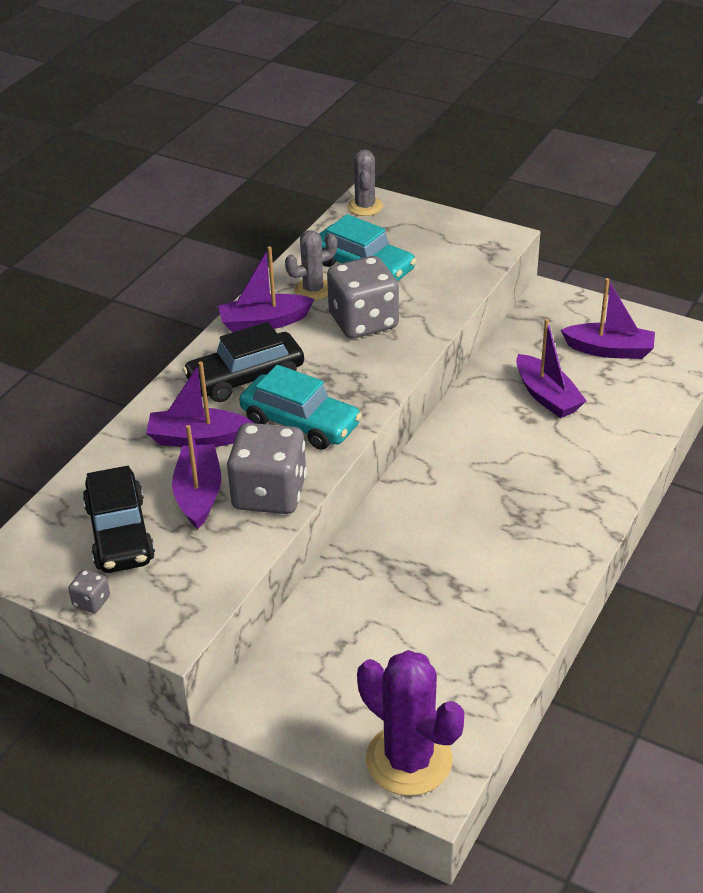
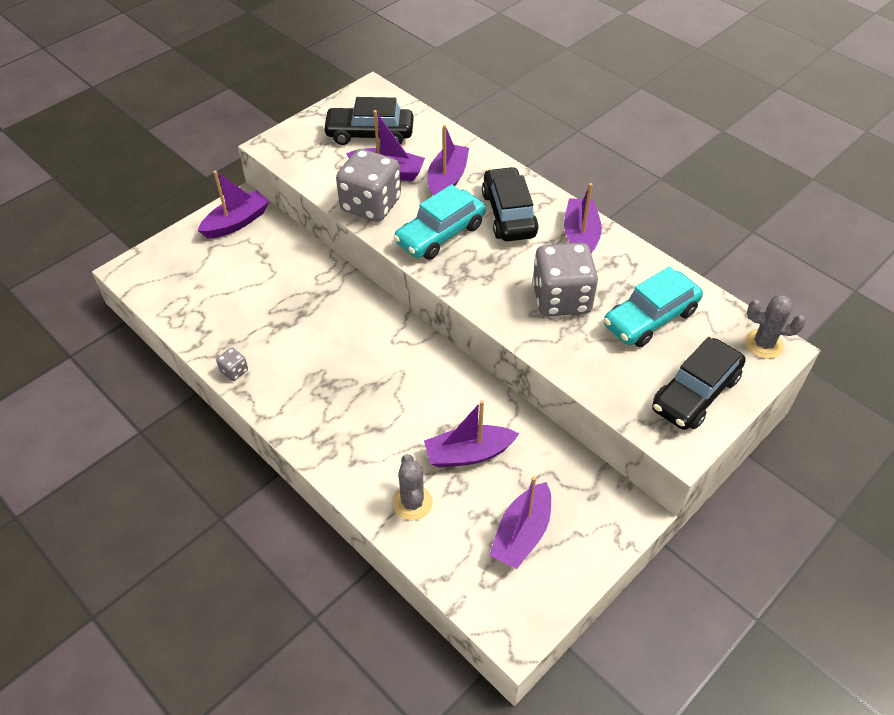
camera: 105 degrees right, 10 degrees up
(91, 601) = (317, 117): grey dice -> grey dice (234, 371)
(287, 698) = (237, 222): none -> purple boat
(313, 290) = (621, 276): grey cactus -> grey cactus (412, 503)
(409, 760) = (156, 265): purple cactus -> none
(442, 235) = (695, 393): none -> black car

